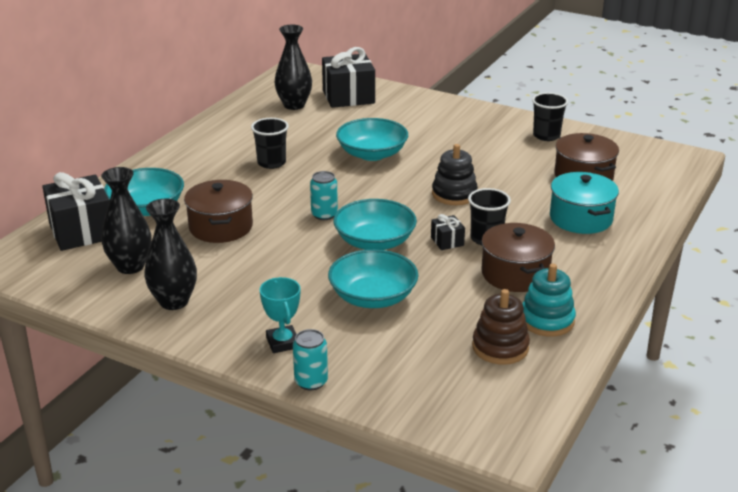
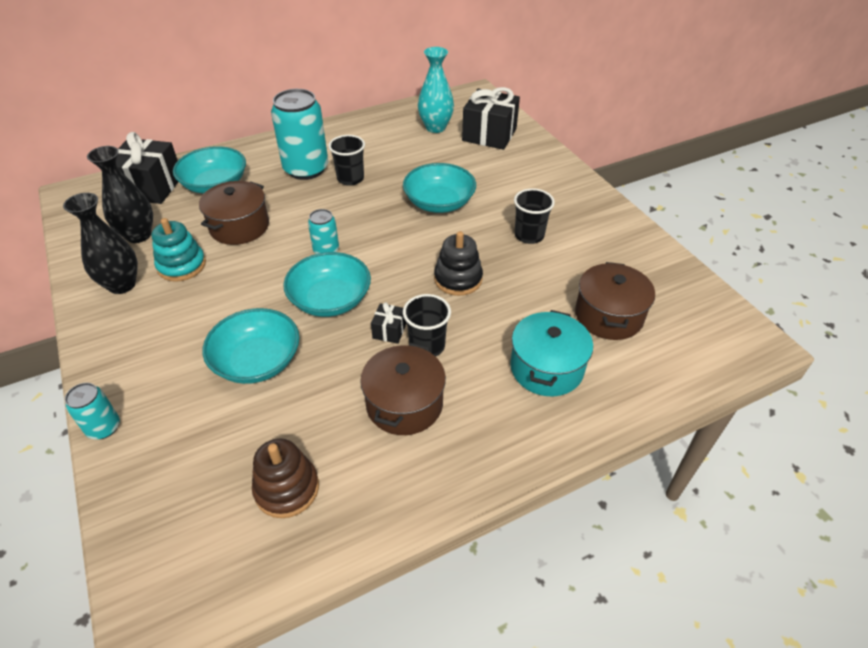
camera: 35 degrees right, 15 degrees up
(219, 169) = (306, 169): none -> turquoise can
(283, 343) = (136, 371): turquoise trophy -> none
(294, 105) = (435, 127): black vase -> turquoise vase
(546, 136) = (625, 248): black cup -> black cup (529, 235)
(547, 320) = (366, 482): turquoise stacking toy -> turquoise stacking toy (182, 265)

